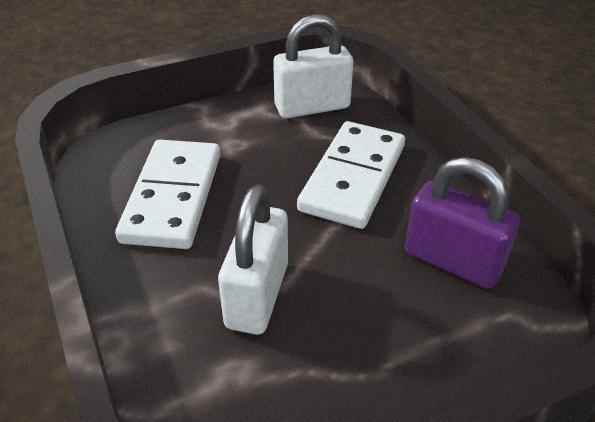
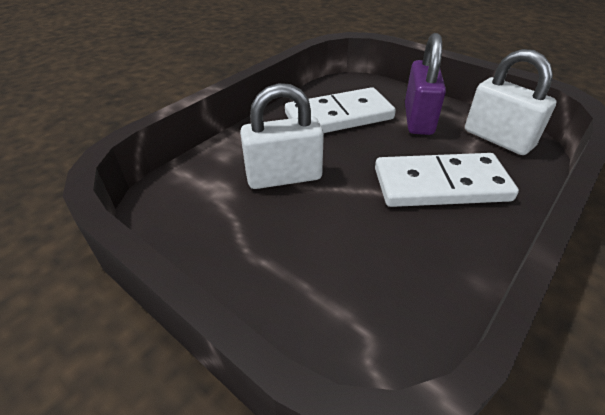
camera: 65 degrees right, 0 degrees up
(452, 261) = (401, 273): purple padlock -> purple padlock (418, 119)

